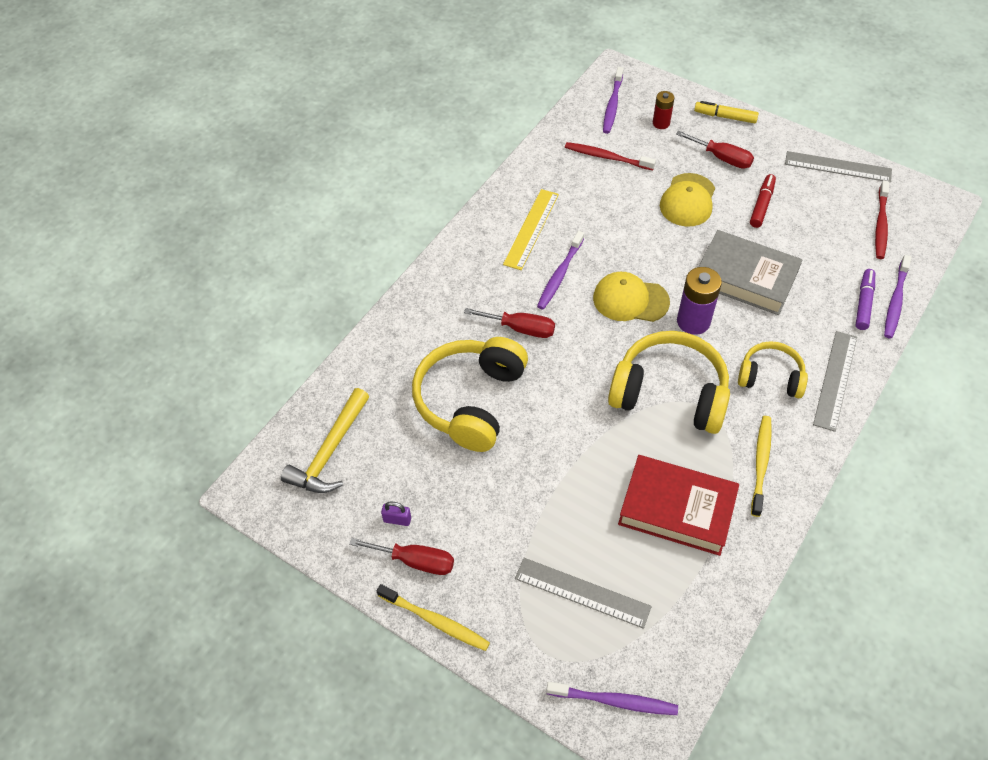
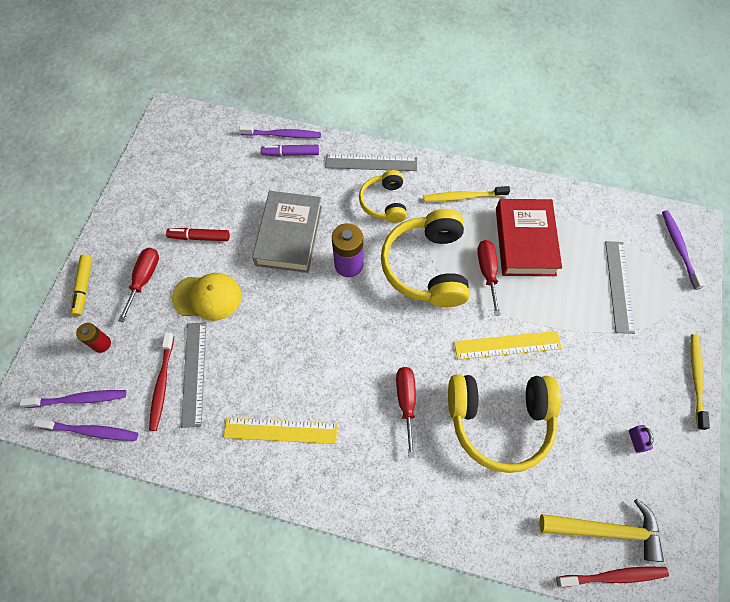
camera: 110 degrees left, 10 degrees up
(415, 561) = (661, 412): red screwdriver -> red screwdriver (487, 272)
(548, 438) = (507, 345): none -> yellow ruler
(559, 275) = (332, 386): purple toothbrush -> purple toothbrush (92, 431)
(630, 300) = (342, 318): yellow cap -> none
(838, 167) = (139, 188): grey ruler -> grey ruler (194, 373)
(880, 225) = (203, 151): red toothbrush -> red toothbrush (614, 576)

